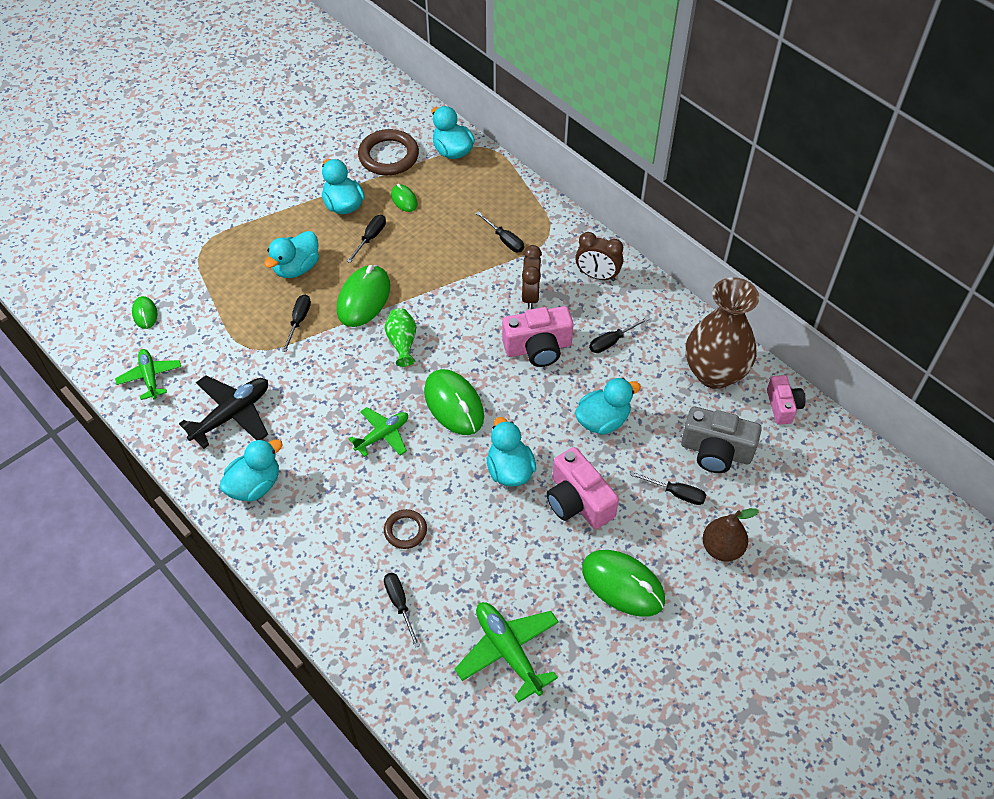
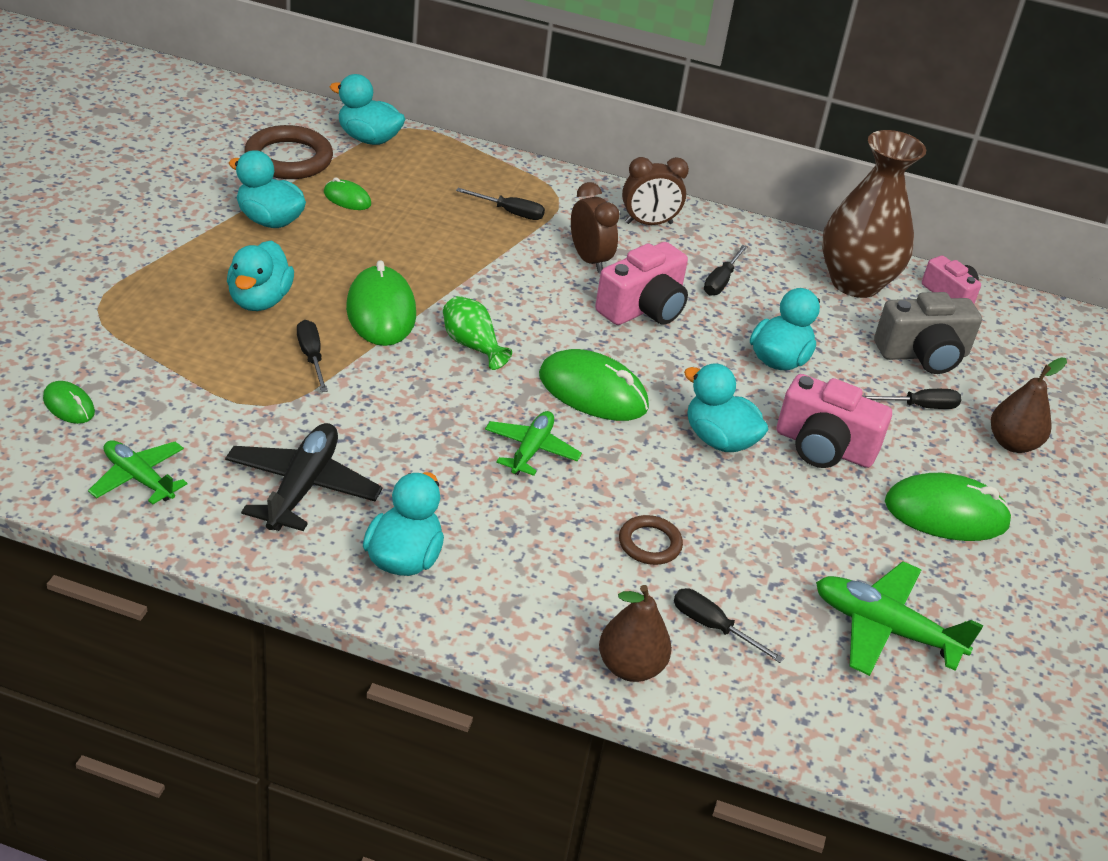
camera: 35 degrees left, 15 degrees down
(330, 610) = (630, 667): none -> brown pear
(370, 238) = (336, 247): black screwdriver -> none

